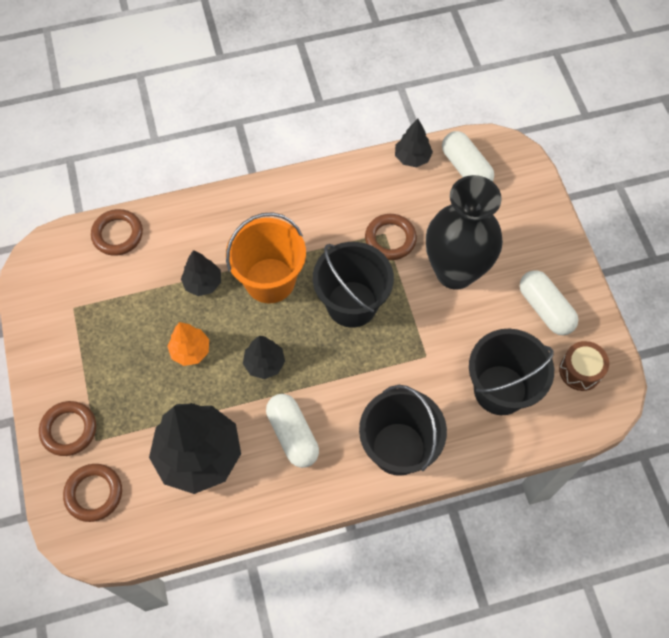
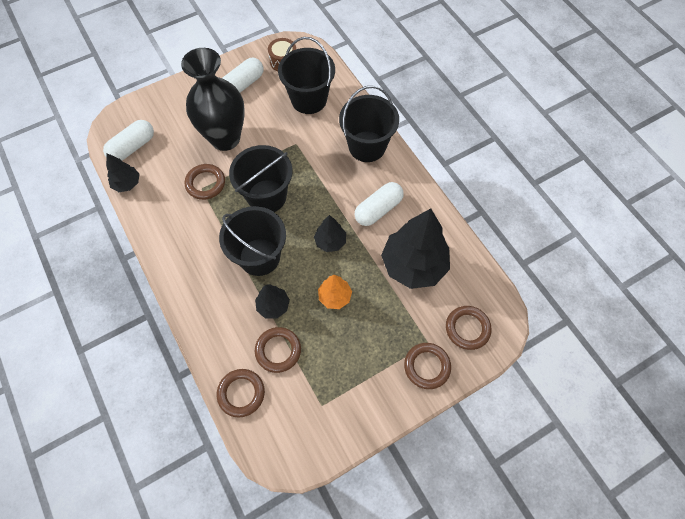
camera: 105 degrees left, 0 degrees up
(149, 278) = (278, 350): none -> brown ring
(270, 280) = (259, 257): orange bucket -> black bucket

